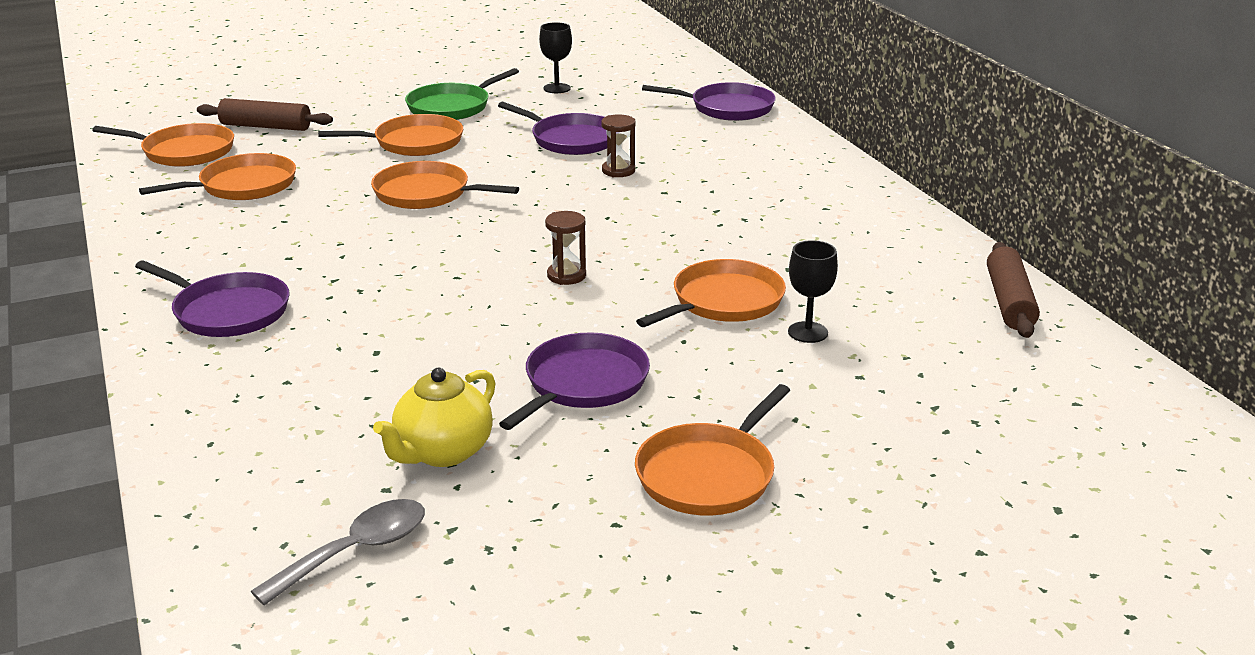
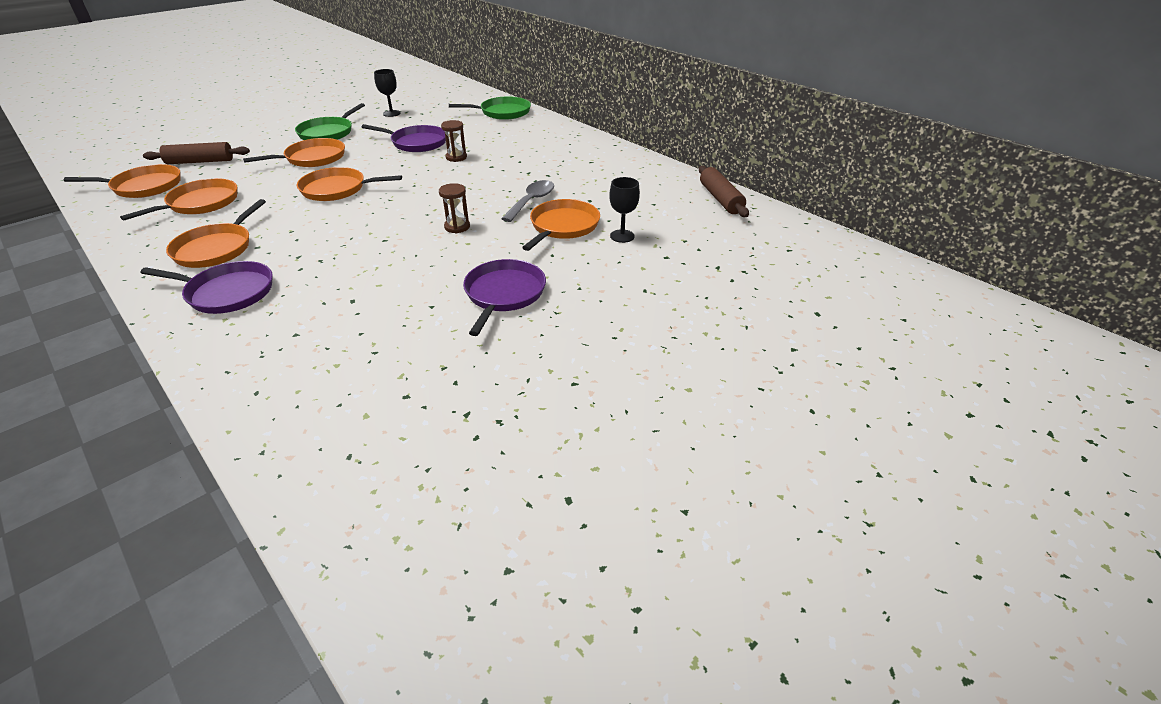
camera: 20 degrees left, 10 degrees up
(356, 551) = (406, 447): grey spoon -> grey spoon (532, 201)
(442, 452) = (433, 360): yellow teapot -> none
(709, 474) = (614, 336): orange pan -> orange pan (216, 248)
(727, 108) = (502, 112): purple pan -> green pan

